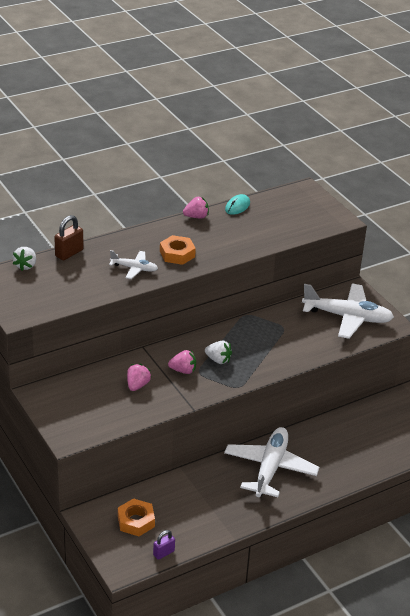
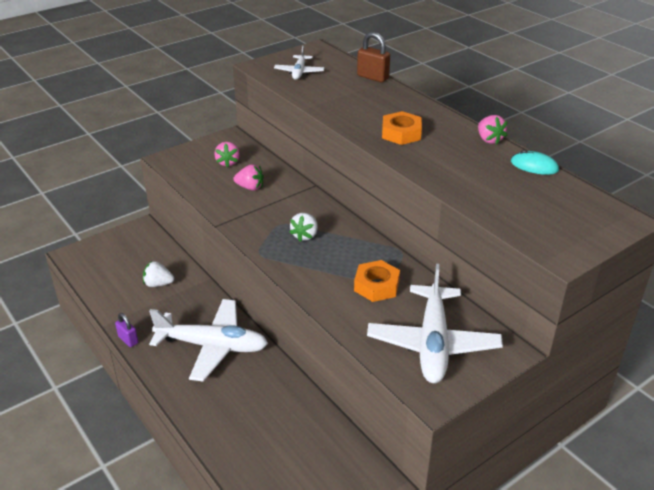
camera: 85 degrees right, 0 degrees up
(26, 266) = (341, 60): white strawberry -> white strawberry (158, 284)
(134, 268) = (360, 112): white plane -> white plane (299, 72)
(136, 521) = (132, 257): orange nut -> orange nut (376, 286)
(163, 553) = (89, 278): purple padlock -> purple padlock (128, 340)
(183, 370) = (280, 213): pink strawberry -> pink strawberry (228, 162)

